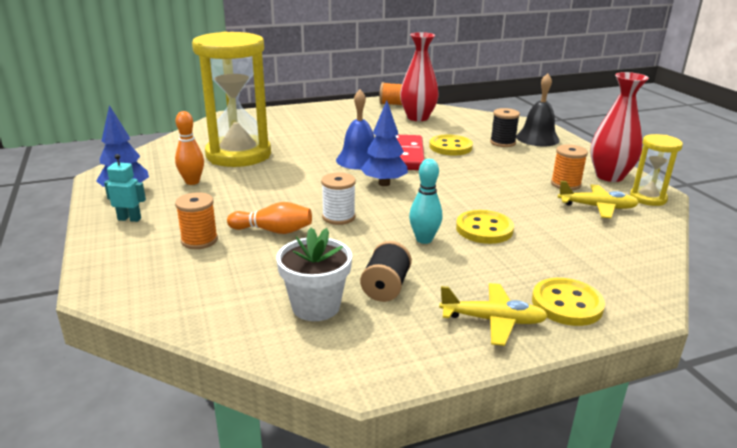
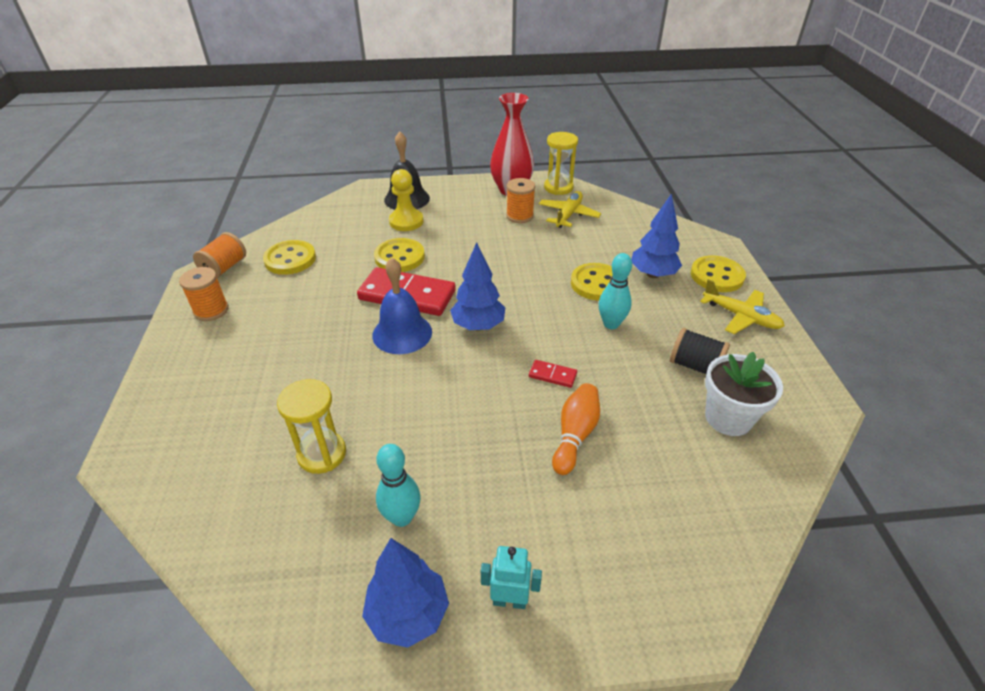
camera: 75 degrees left, 15 degrees up
(129, 219) = (509, 600): turquoise robot -> turquoise robot turned 75 degrees clockwise
(192, 182) = (402, 517): orange bowling pin -> turquoise bowling pin
(199, 240) = (588, 510): orange spool -> orange spool (211, 310)
(238, 155) = (322, 454): yellow hourglass -> yellow hourglass, size x0.48
(338, 217) = (552, 375): white spool -> red domino
(418, 117) = (290, 259): red vase -> yellow button
(493, 320) = (741, 317): yellow plane -> yellow plane turned 105 degrees clockwise
(502, 142) = (406, 221): black spool -> yellow pawn
(529, 260) = (653, 274): none -> blue tree

